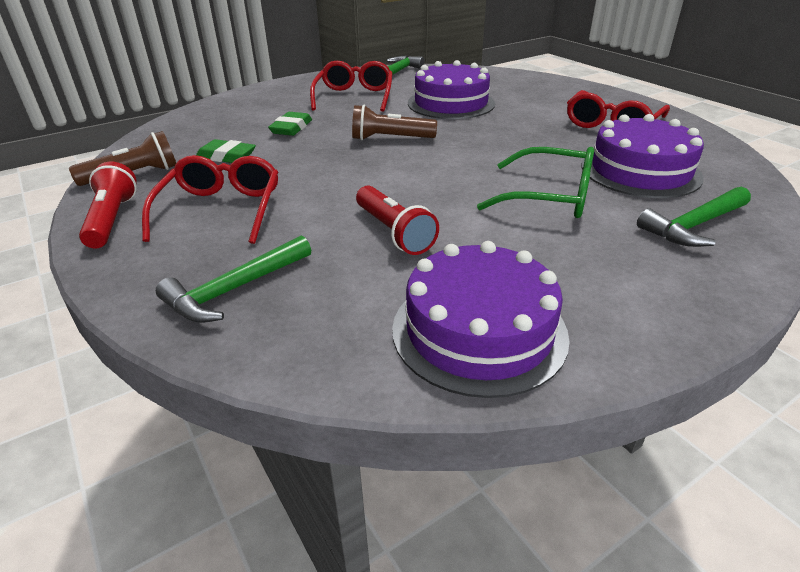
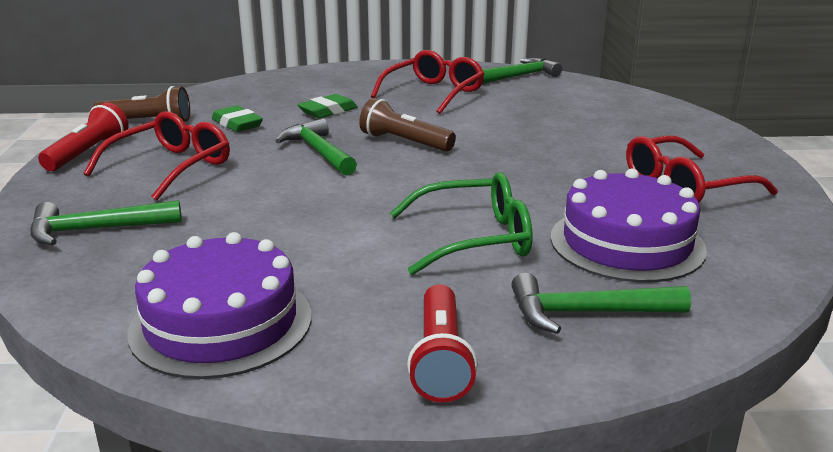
camera: 30 degrees right, 10 degrees down
(334, 162) = (318, 152): none -> green hammer
(394, 232) = (276, 225): red flashlight -> red flashlight (441, 359)
(451, 103) = (526, 121): purple cake -> none
(550, 197) = (475, 239): green glasses -> green glasses turned 60 degrees counterclockwise

